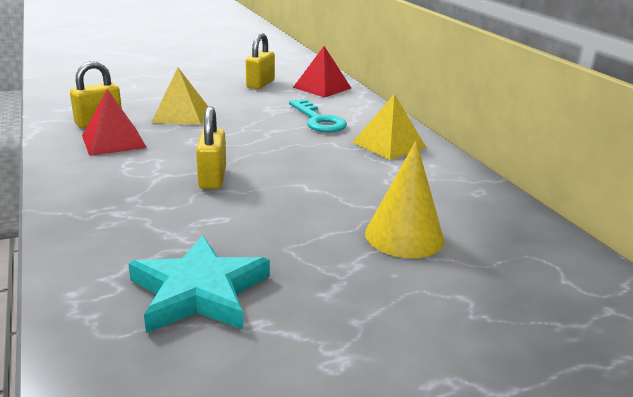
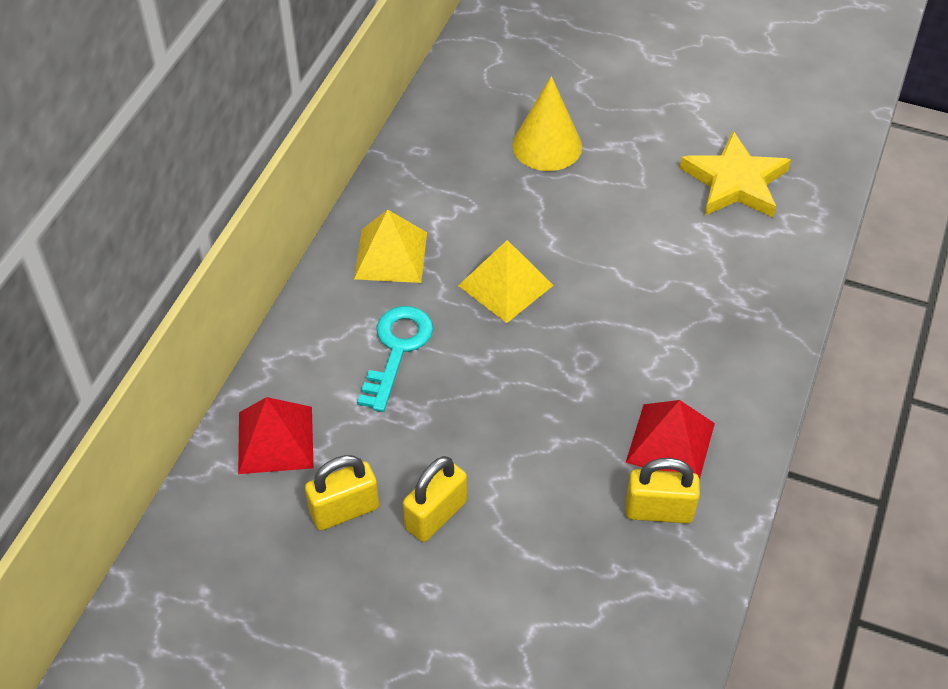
camera: 135 degrees left, 25 degrees up
(181, 115) = (543, 470): yellow pyramid -> yellow pyramid (505, 285)
(199, 291) = (735, 182): turquoise star -> yellow star
(212, 178) = (622, 303): yellow padlock -> yellow padlock (436, 515)

